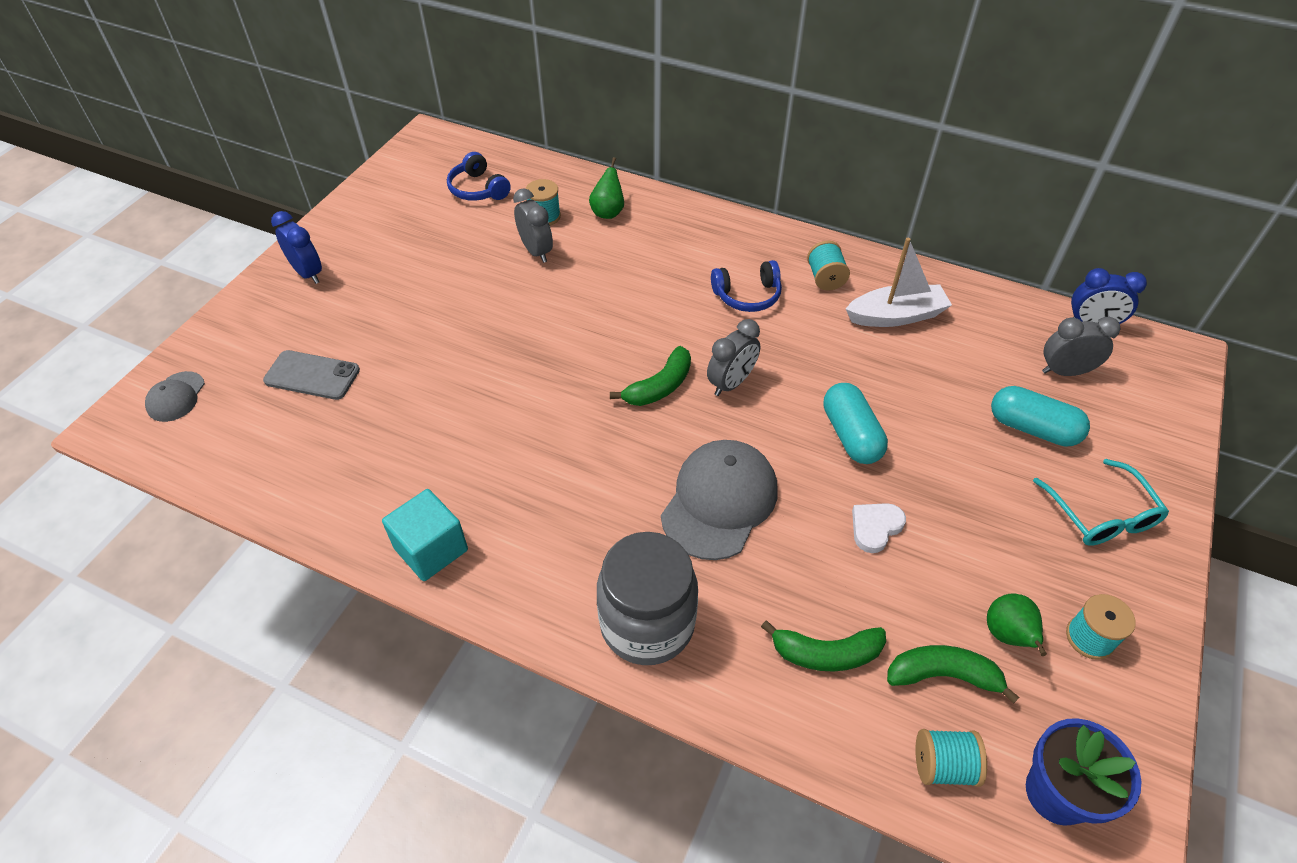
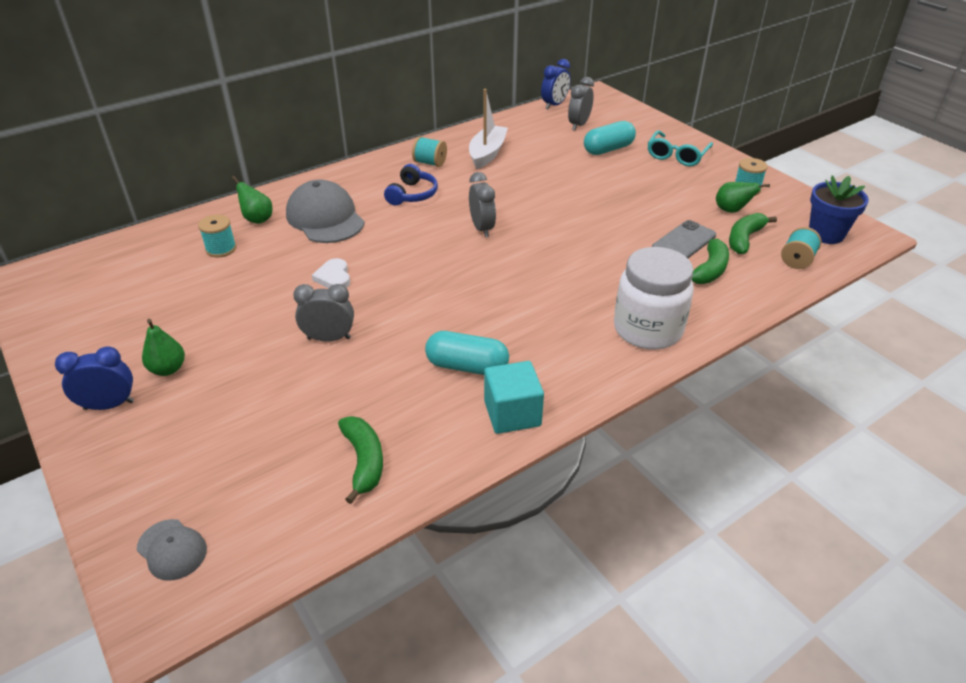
camera: 60 degrees left, 10 degrees down
(312, 375) = (253, 436): grey phone -> grey phone (683, 242)
(365, 280) = (168, 369): none -> green pear
(478, 189) = (139, 271): blue headphones -> none
(536, 251) = (255, 265): grey clock -> grey clock (329, 338)
(647, 624) = (647, 330): grey jar -> white jar
(659, 386) = (456, 257): green banana -> green banana (363, 461)
(719, 501) = (574, 268): grey cap -> grey cap (325, 218)
(850, 435) = (563, 203): turquoise capsule -> turquoise capsule (467, 366)
(875, 527) = (636, 221): white heart -> white heart (334, 277)
(1100, 514) = (677, 155): turquoise glasses -> turquoise glasses turned 105 degrees clockwise

